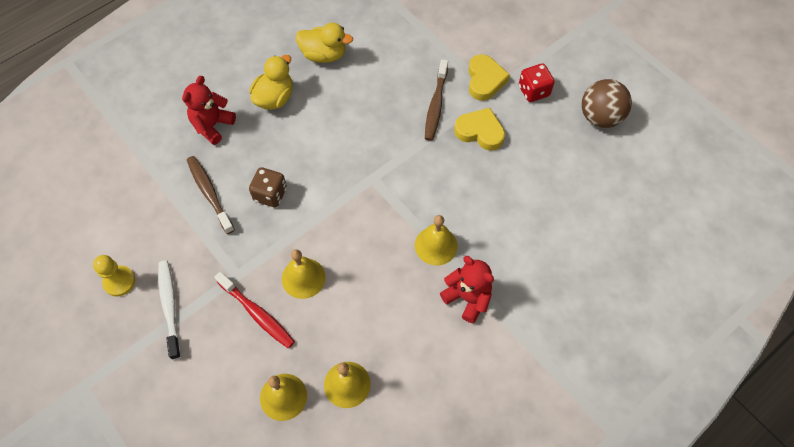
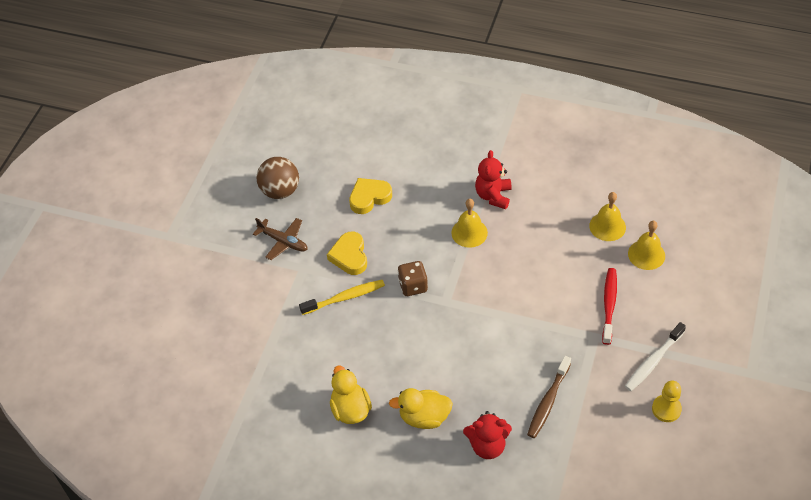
camera: 120 degrees left, 10 degrees down
(270, 194) = (514, 359): brown dice -> brown dice (413, 286)
(303, 278) = (560, 294): yellow bell -> none
(435, 105) = (345, 298): brown toothbrush -> yellow toothbrush
(485, 80) = (295, 278): yellow heart -> yellow heart (369, 197)
(533, 91) = (283, 242): red dice -> brown plane

